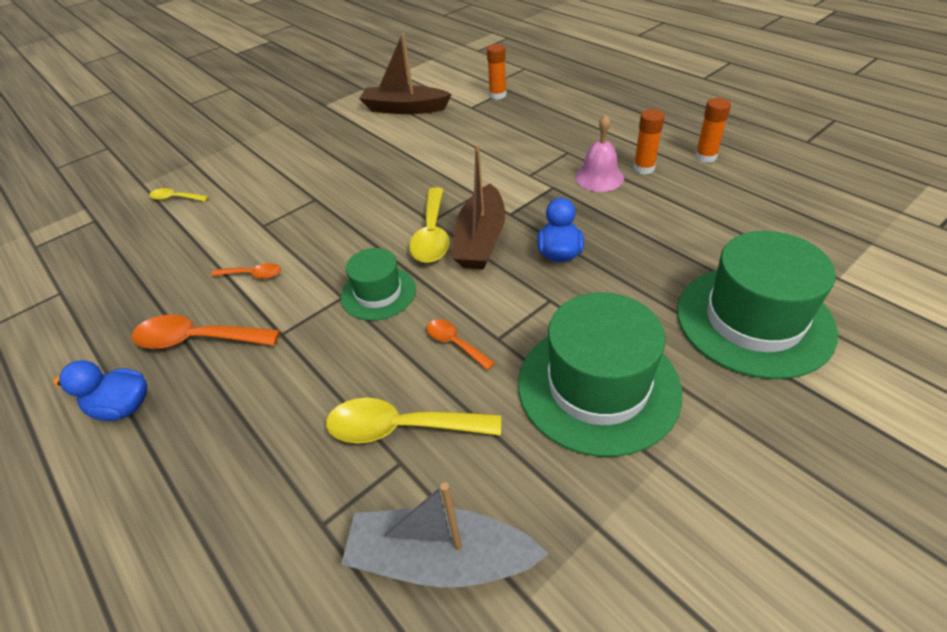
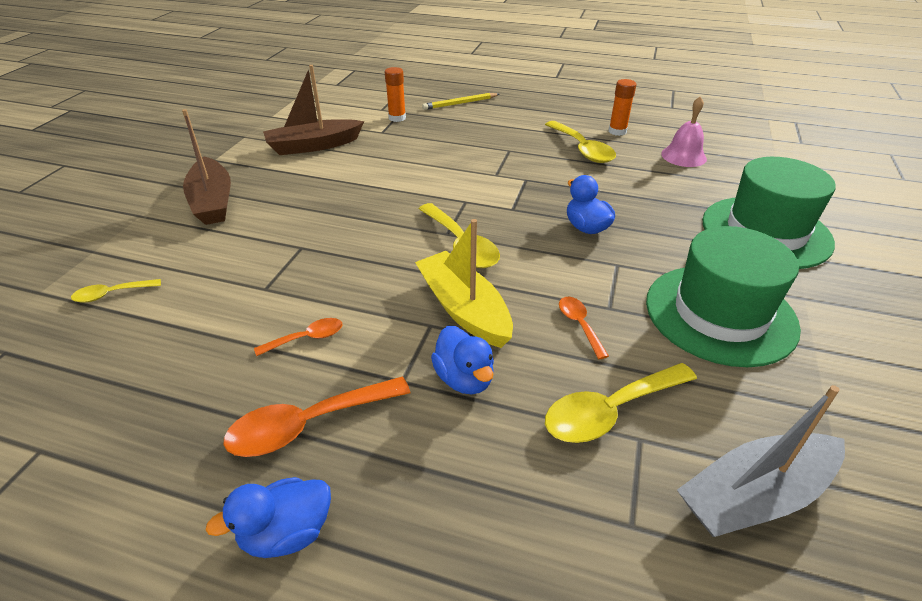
camera: 35 degrees left, 5 degrees down
(323, 351) = (464, 378): none -> blue duck
(378, 293) = (463, 309): green hat -> yellow boat
(455, 343) = (579, 325): orange spoon -> orange spoon turned 60 degrees clockwise
(481, 240) = (510, 236): brown boat -> brown boat (212, 202)
(570, 91) = (460, 103): none -> yellow pencil
(599, 177) = (555, 163): pink bell -> pink bell (683, 156)
(644, 168) = (582, 149): orange glue stick -> yellow spoon

